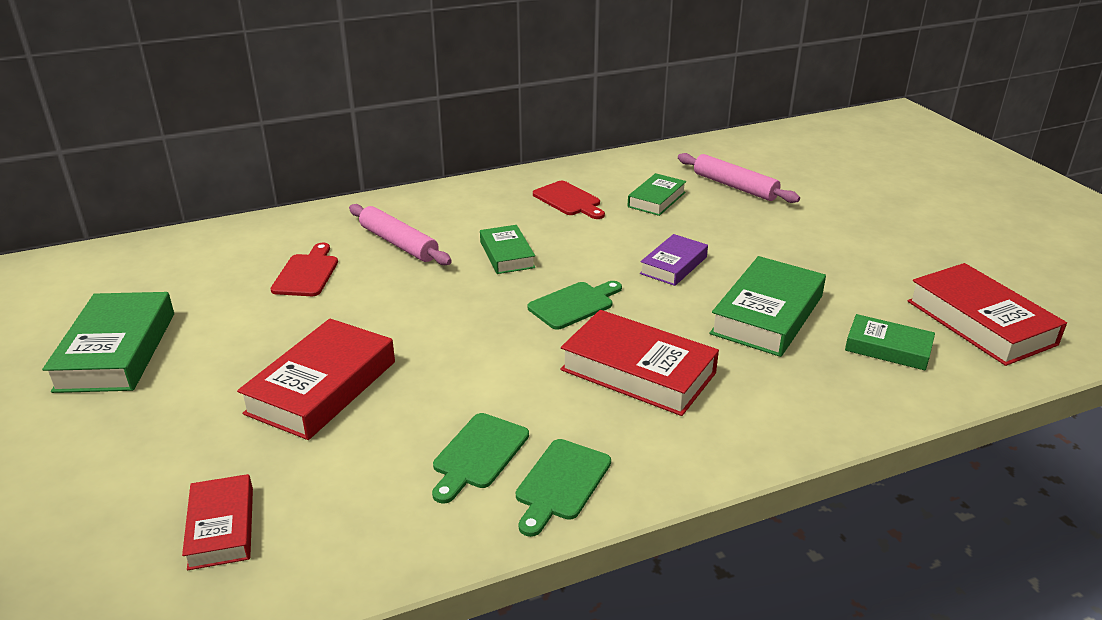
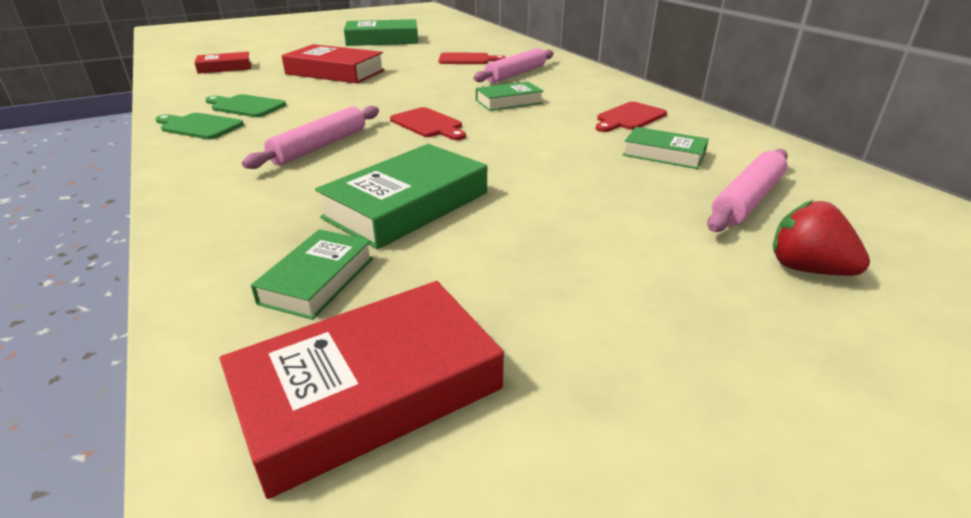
camera: 85 degrees right, 0 degrees up
(574, 304) = (428, 124): green cutting board -> red cutting board
(638, 371) = (320, 146): red book -> pink rolling pin
(673, 265) = (508, 161): purple book -> none
(767, 314) = (407, 205): green book -> green book turned 75 degrees counterclockwise
(818, 189) = (806, 269): none -> red strawberry

